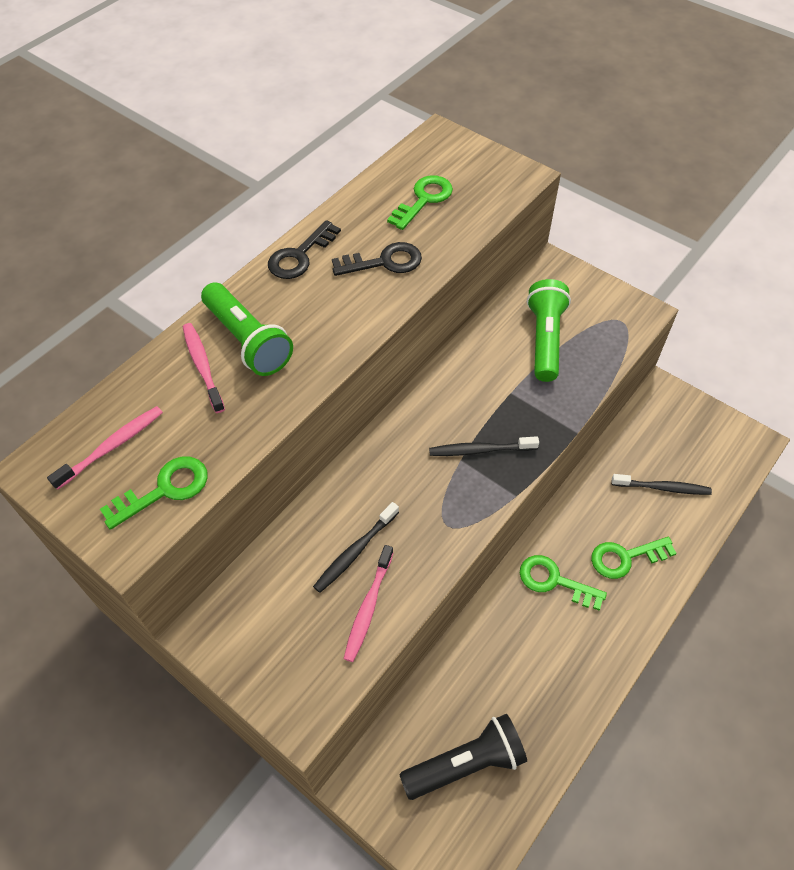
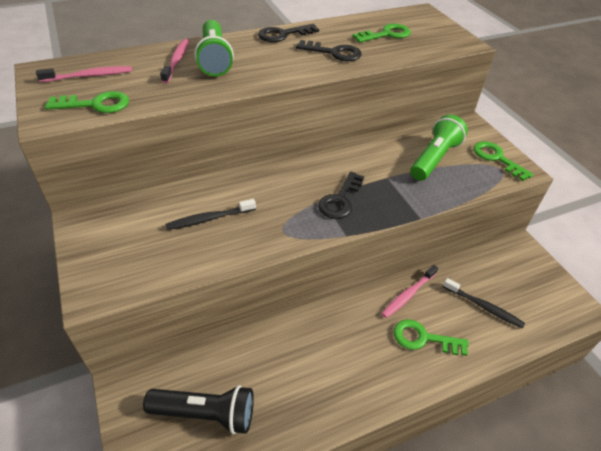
camera: 25 degrees right, 10 degrees down
(368, 607) = (190, 253): pink toothbrush -> pink toothbrush (408, 294)
(480, 450) = (340, 200): black toothbrush -> black key
(554, 581) = (357, 327): green key -> green key (497, 159)

